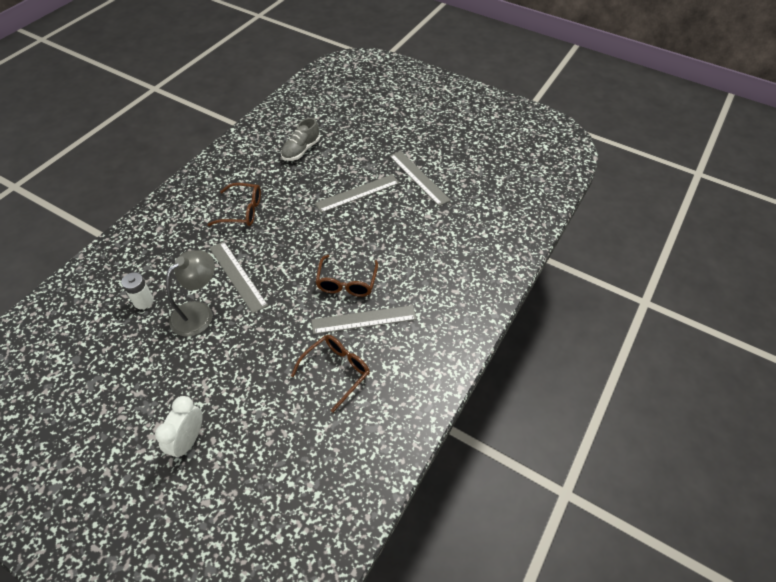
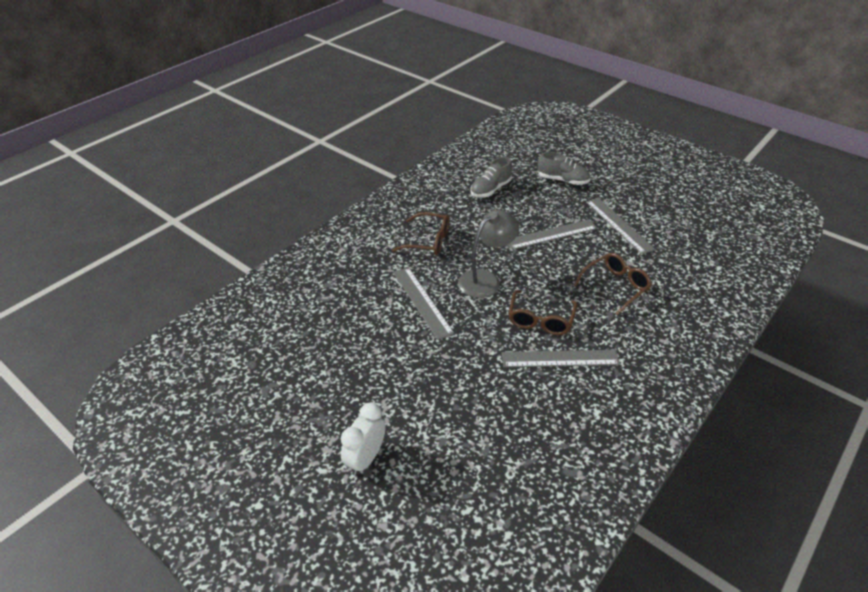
camera: 10 degrees right, 10 degrees down
(143, 301) = (323, 316): white battery -> none
(199, 313) = (380, 333): grey lamp -> grey lamp (485, 279)
(336, 371) = (529, 408): brown glasses -> brown glasses (615, 287)
(368, 135) = (562, 180): none -> grey shoe

